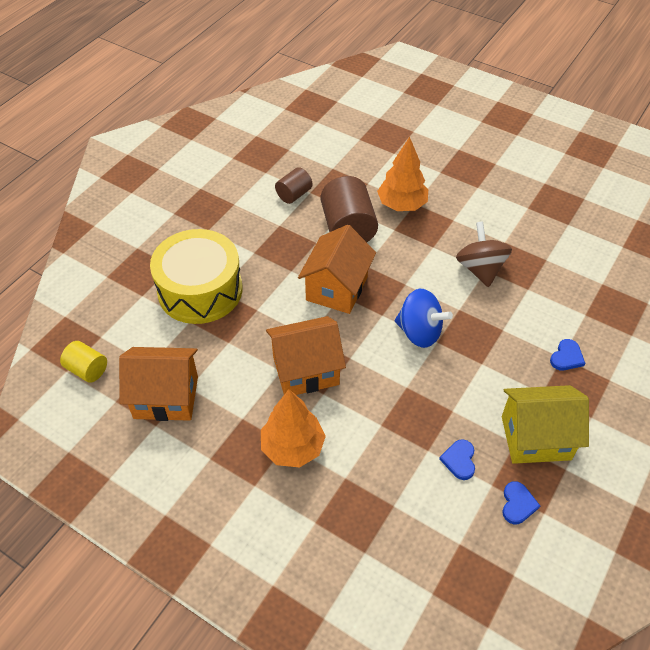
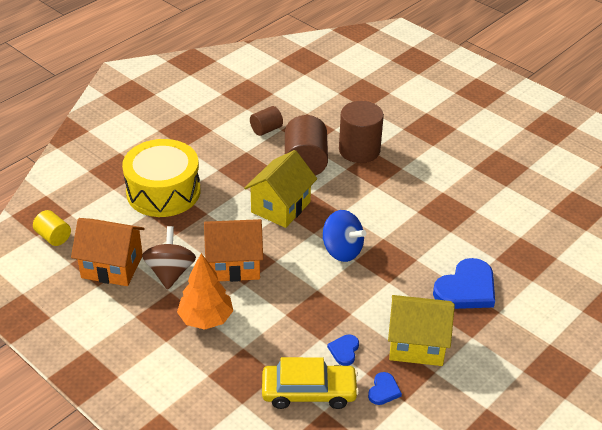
camera: 10 degrees right, 10 degrees down
(337, 288) = (280, 207): orange house -> yellow house
(402, 205) = (359, 150): orange tree -> brown cylinder
(436, 522) = (309, 392): none -> yellow car
(480, 269) = (412, 210): brown spinning top -> brown spinning top (170, 272)
(566, 357) = (466, 288): blue heart -> blue heart, size x2.05

